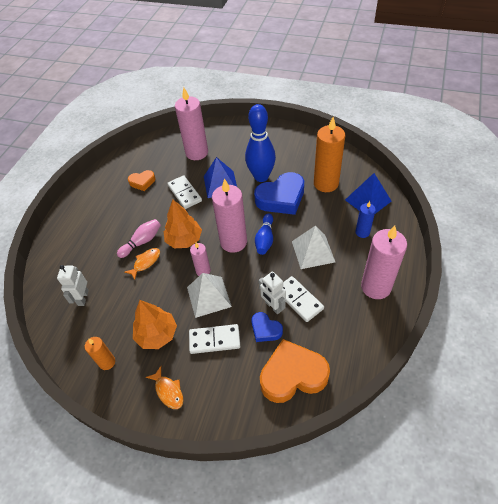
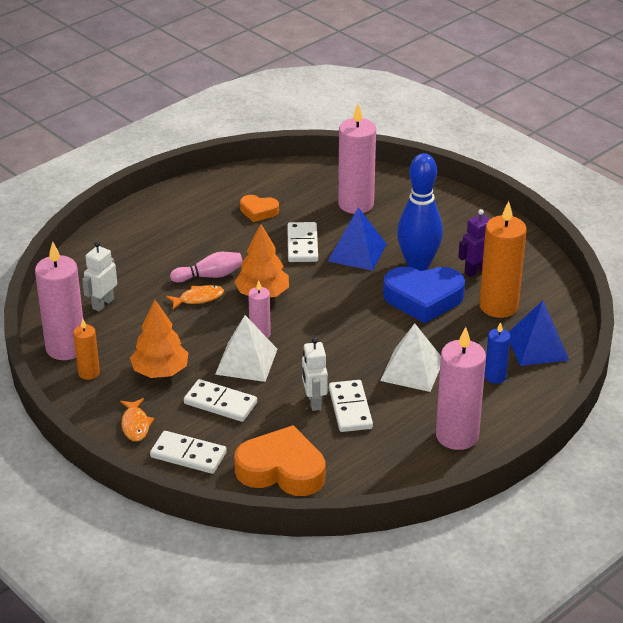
camera: 25 degrees right, 15 degrees down
(222, 398) = (188, 455): none -> white domino
(233, 242) = (321, 320): pink candle -> pink candle (66, 348)
(265, 239) = (363, 333): blue bowling pin -> none
(265, 329) = (286, 418): blue heart -> none
(295, 166) = (475, 271): none -> purple robot

